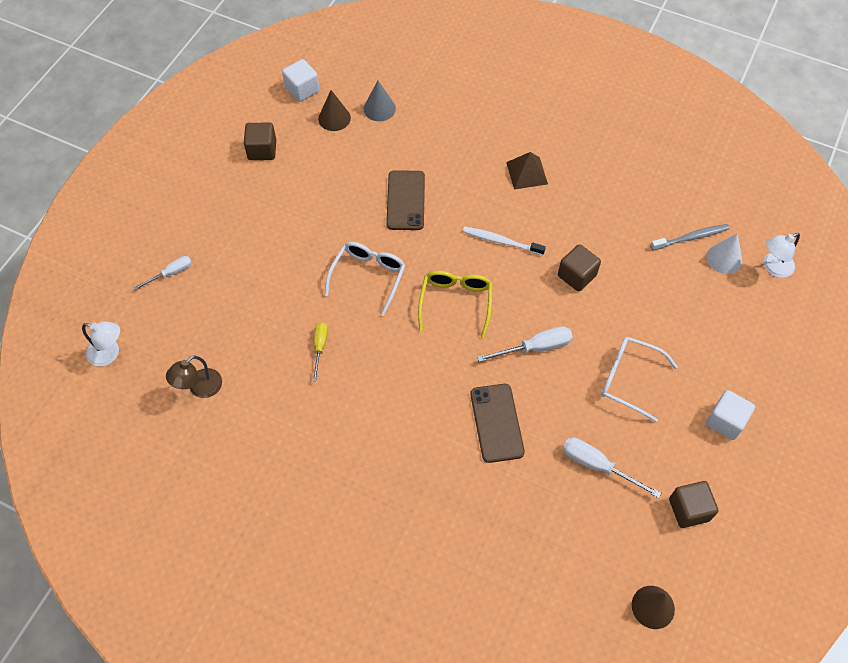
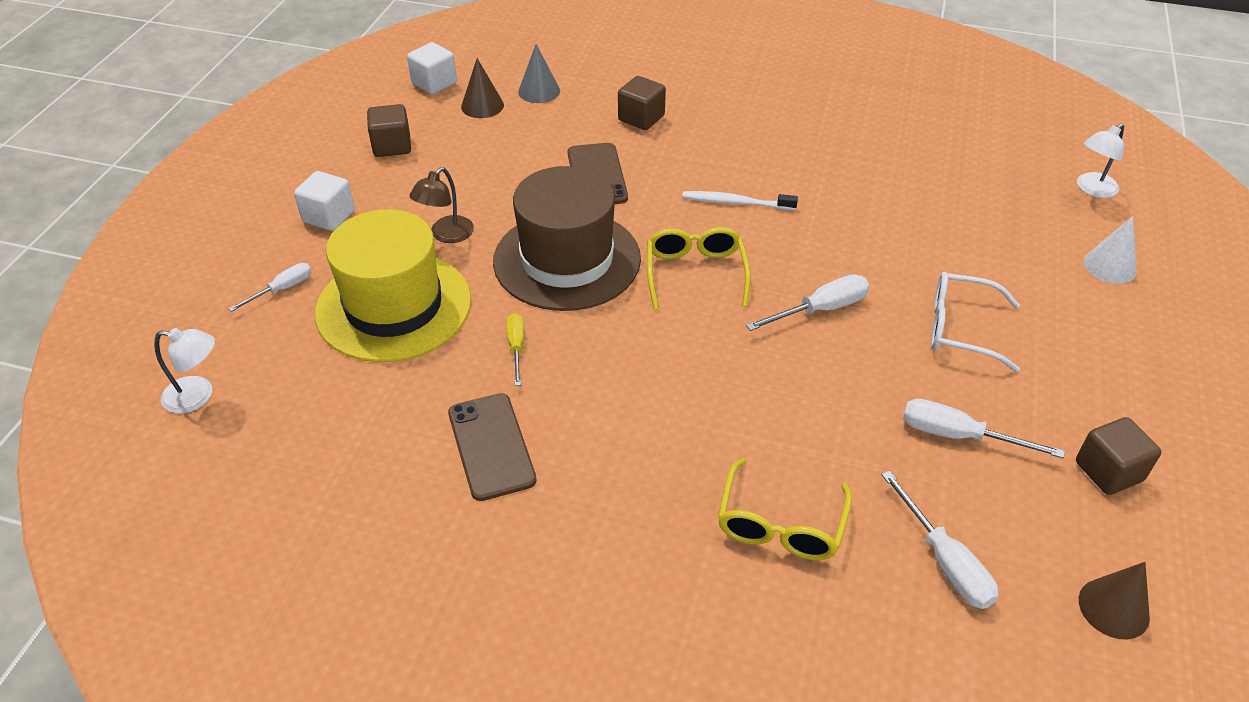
camera: 10 degrees left, 15 degrees down
(200, 388) = (344, 420): brown lamp -> brown lamp (446, 235)
(243, 299) = (394, 306): none -> yellow hat
(368, 277) = (567, 260): white glasses -> brown hat
(461, 513) = (780, 525): none -> yellow glasses
(496, 423) = (796, 403): brown phone -> brown phone (491, 446)
(527, 173) = (746, 132): brown pyramid -> none
(557, 556) = (944, 561): none -> white screwdriver
(576, 276) = (847, 226): brown cube -> brown cube (641, 118)
(691, 238) = (977, 172): grey toothbrush -> none
(724, 258) = (1027, 187): white cone -> white cone (1110, 266)
(725, 421) = (1109, 359): white cube -> white cube (329, 216)

